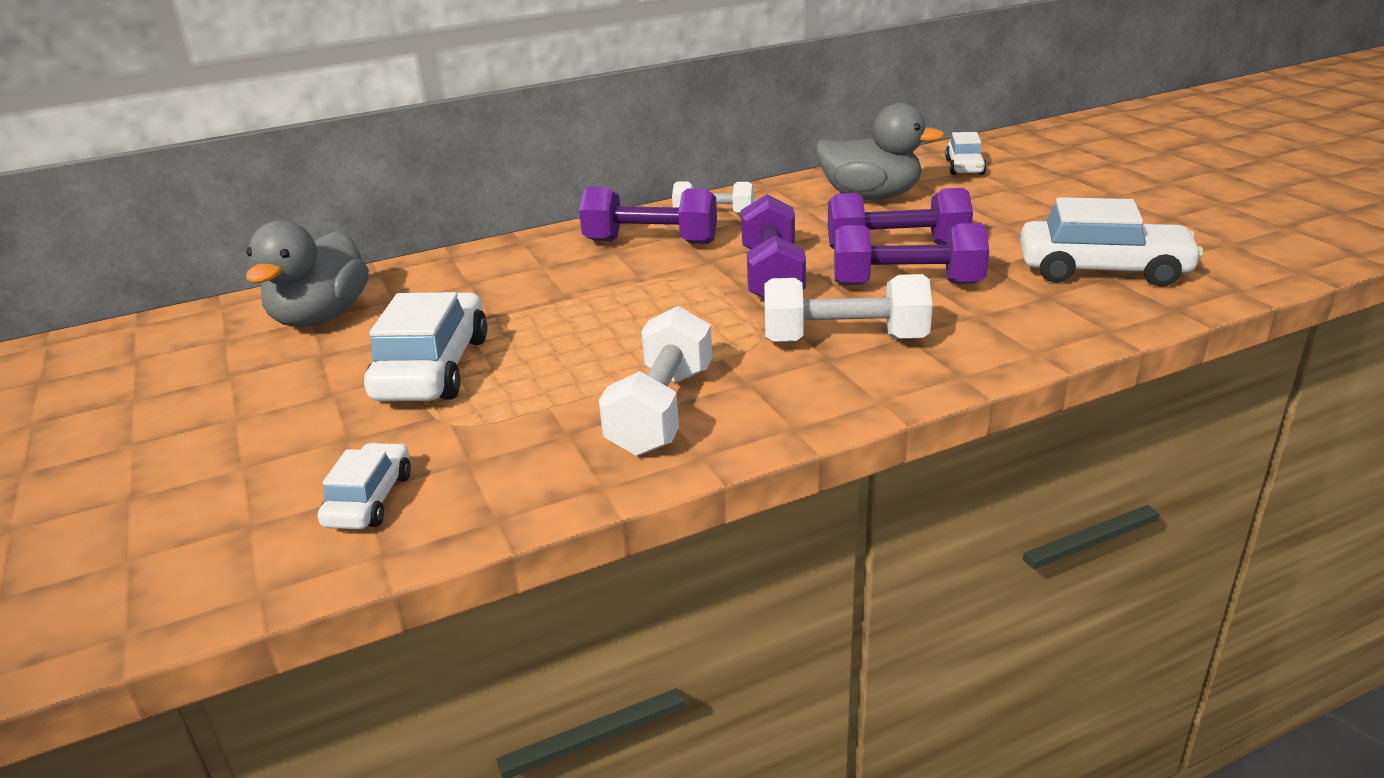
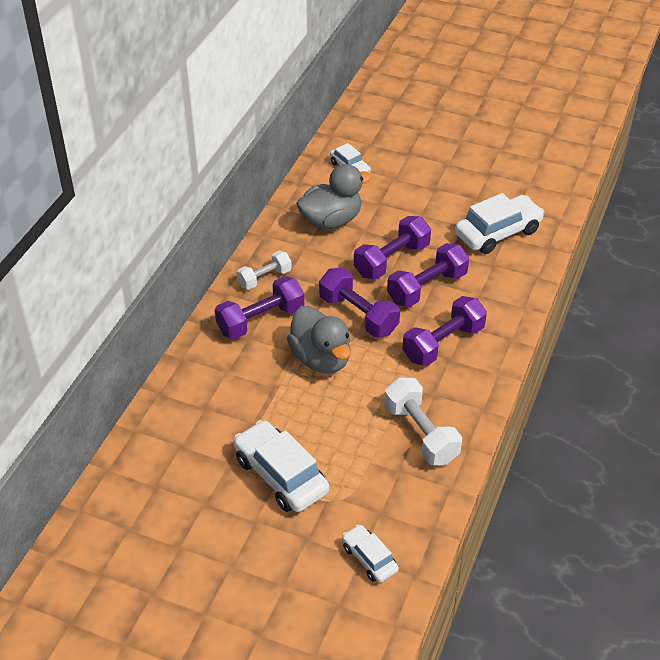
camera: 45 degrees left, 15 degrees up
(321, 317) = (160, 481): grey duck -> grey duck (321, 359)
(844, 340) = (443, 343): white dumbbell -> purple dumbbell

